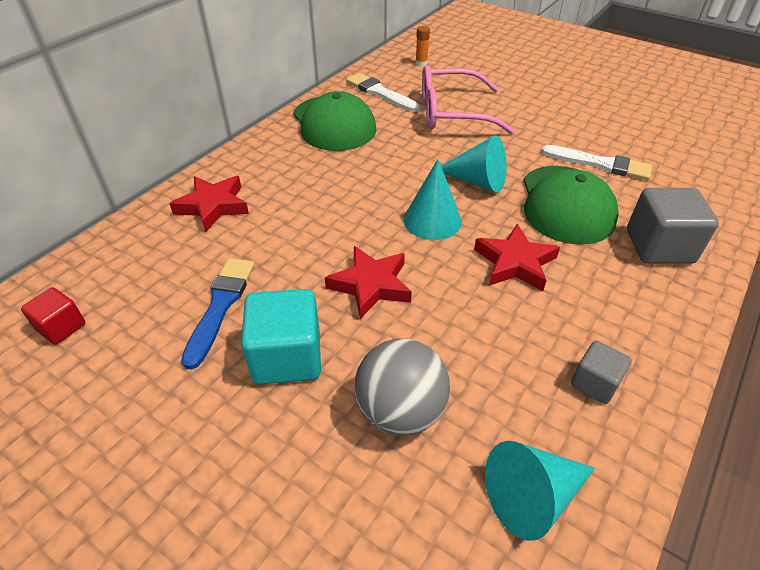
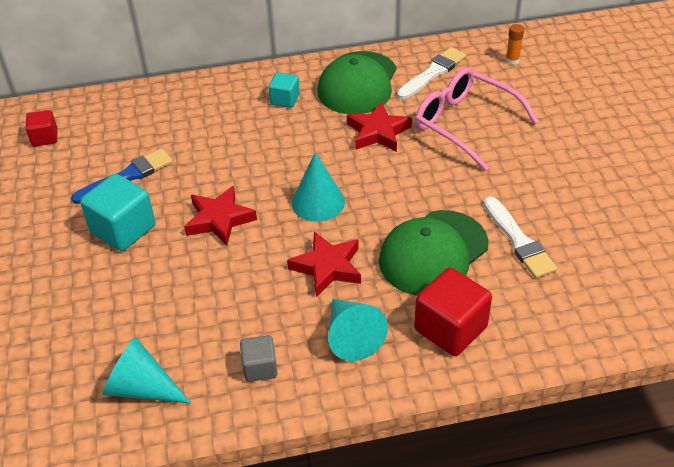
camera: 45 degrees right, 0 degrees up
(213, 206) = (199, 106): red star -> red star (378, 132)
(289, 162) = (285, 99): none -> turquoise cube
(380, 93) = (433, 73): white brush -> white brush turned 45 degrees clockwise
(400, 411) = (139, 299): grey ball -> none
(477, 181) = (394, 193): turquoise cone -> turquoise cone (351, 336)
(659, 247) = (450, 329): grey cube -> red cube

